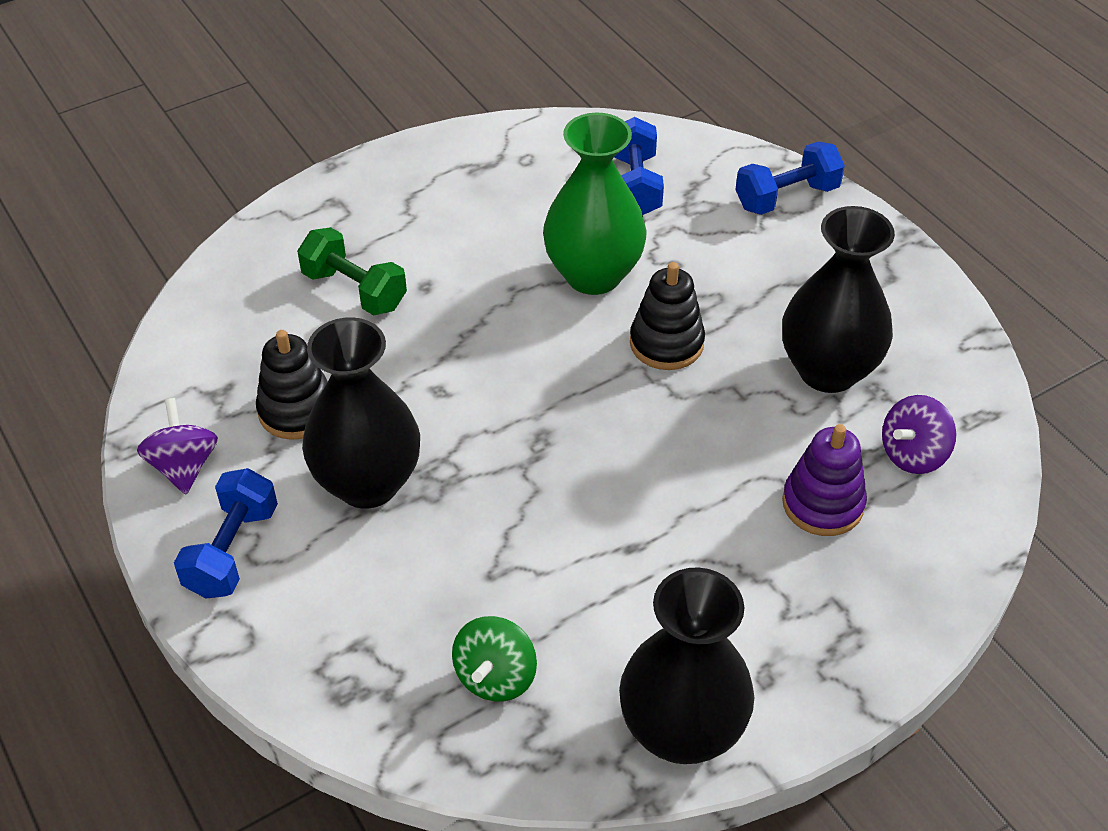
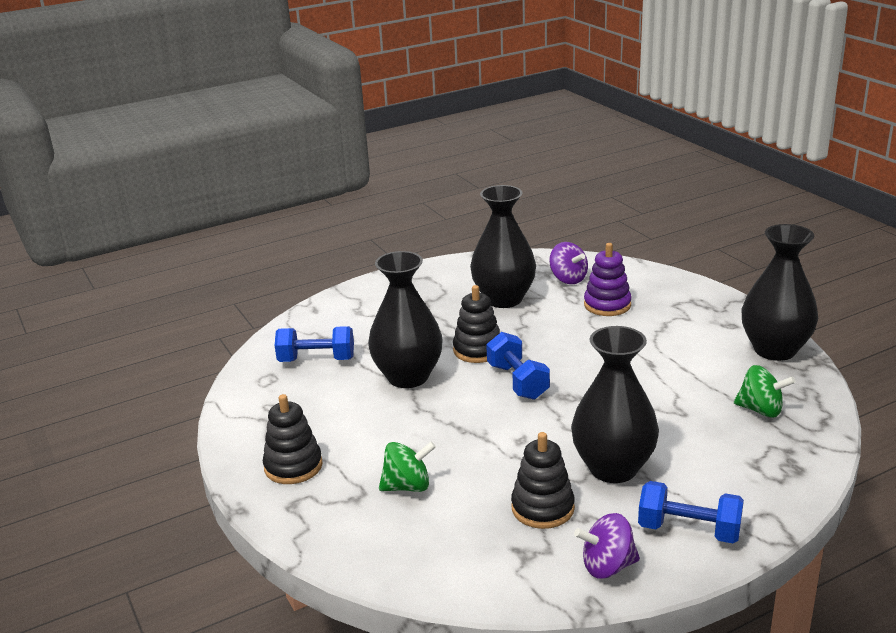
camera: 85 degrees left, 20 degrees down
(354, 290) = (408, 486): green dumbbell -> green spinning top
(403, 194) = (293, 466): none -> black stacking toy
(593, 275) = (408, 377): green vase -> black vase
(786, 197) = (345, 306): blue dumbbell -> blue dumbbell (517, 381)

